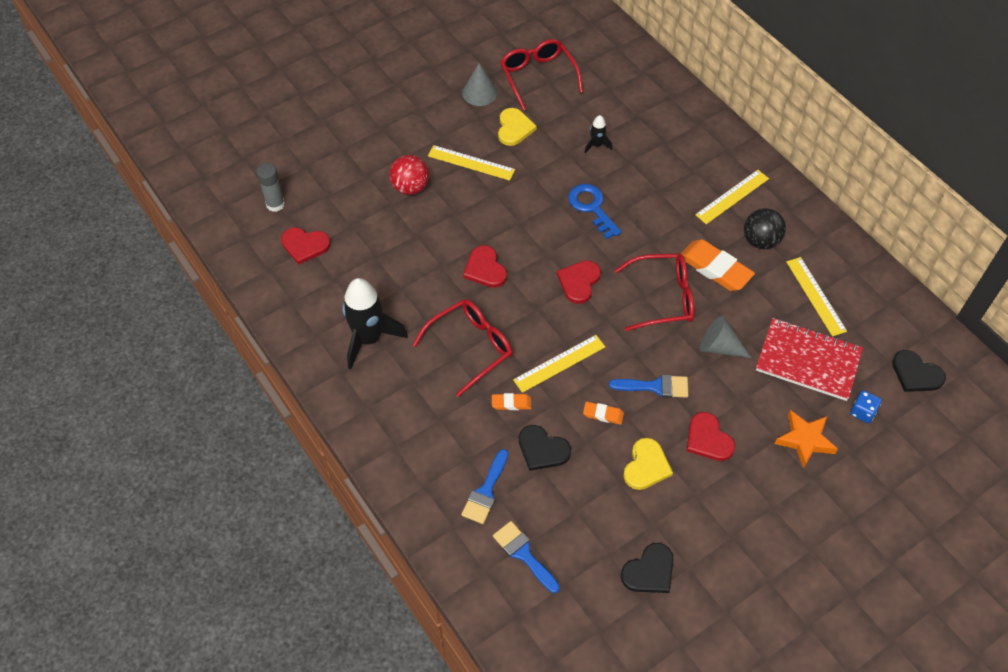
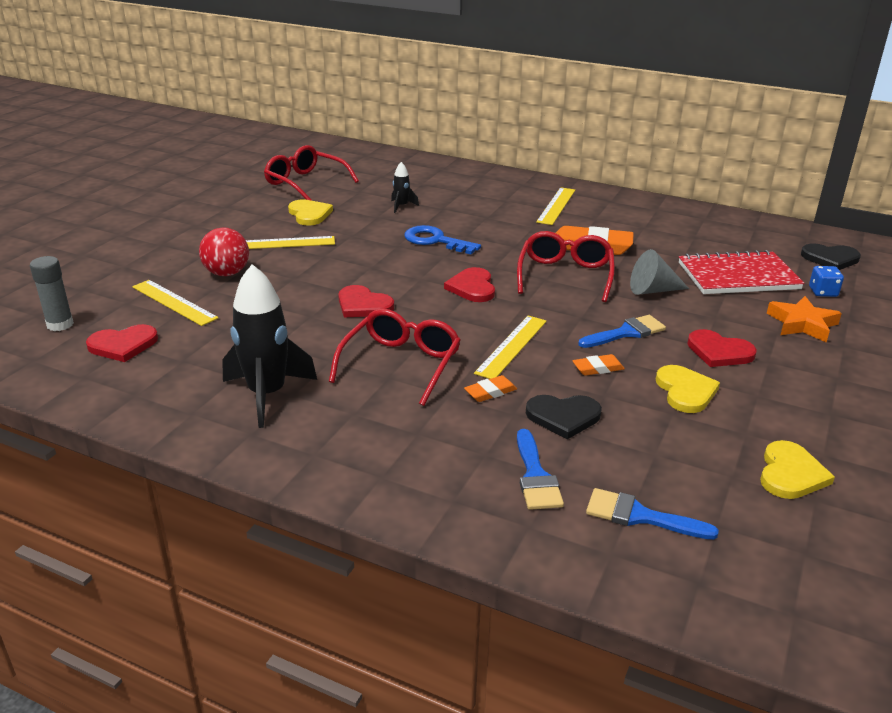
camera: 30 degrees left, 25 degrees down
(479, 93) = (253, 202): grey cone -> none
(649, 571) = (790, 473): black heart -> yellow heart
(663, 298) = (565, 275): red glasses -> red glasses turned 45 degrees counterclockwise
(760, 241) = (610, 222): black ball -> none
(815, 296) = (694, 239): yellow ruler -> yellow ruler (174, 302)

